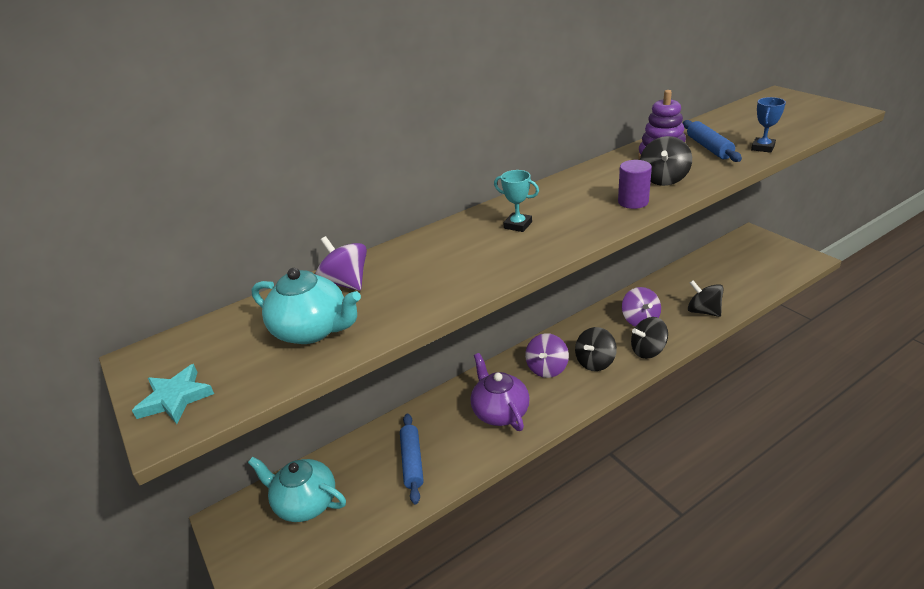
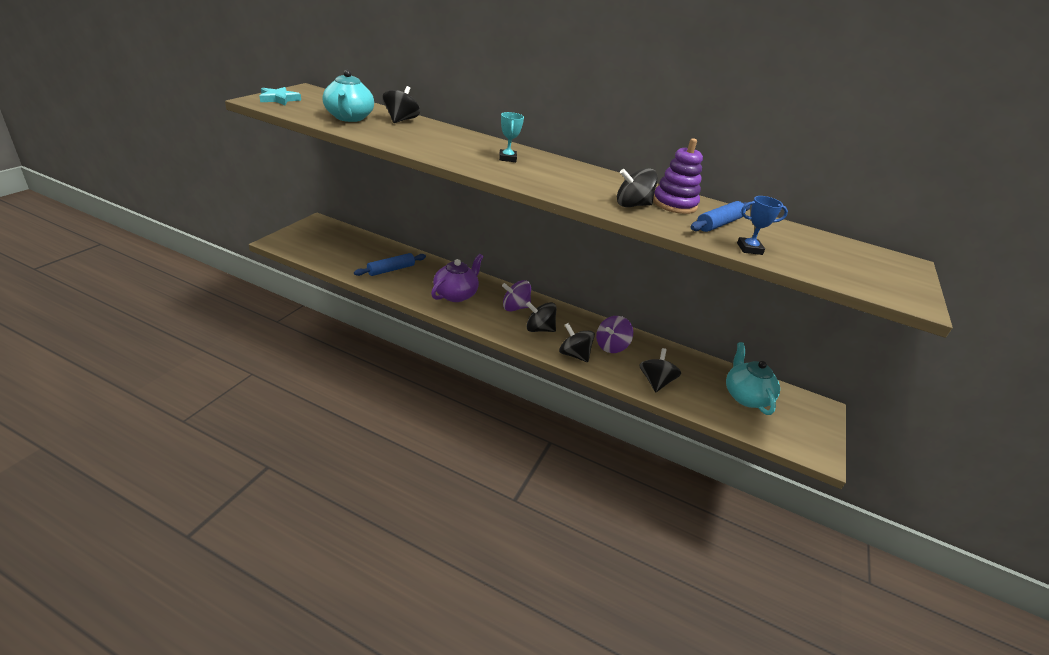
camera: 50 degrees right, 0 degrees up
(305, 503) = (341, 242): turquoise teapot -> turquoise teapot (745, 396)
(346, 283) = (401, 120): purple spinning top -> black spinning top
(633, 202) = (579, 194): purple cylinder -> none

